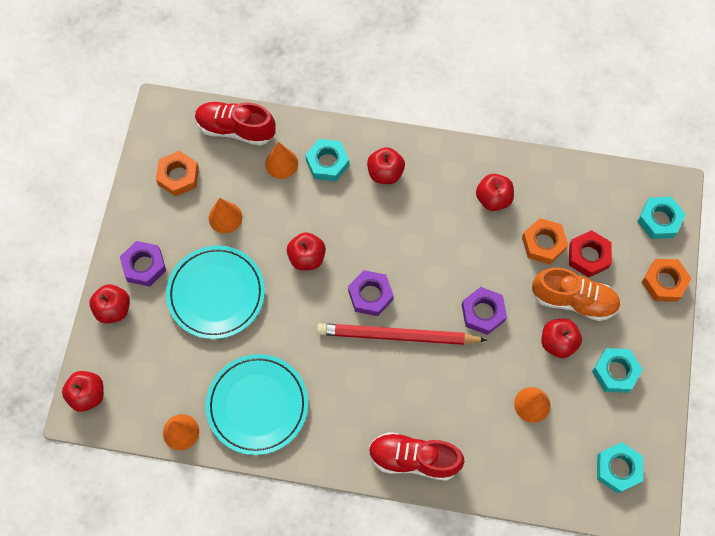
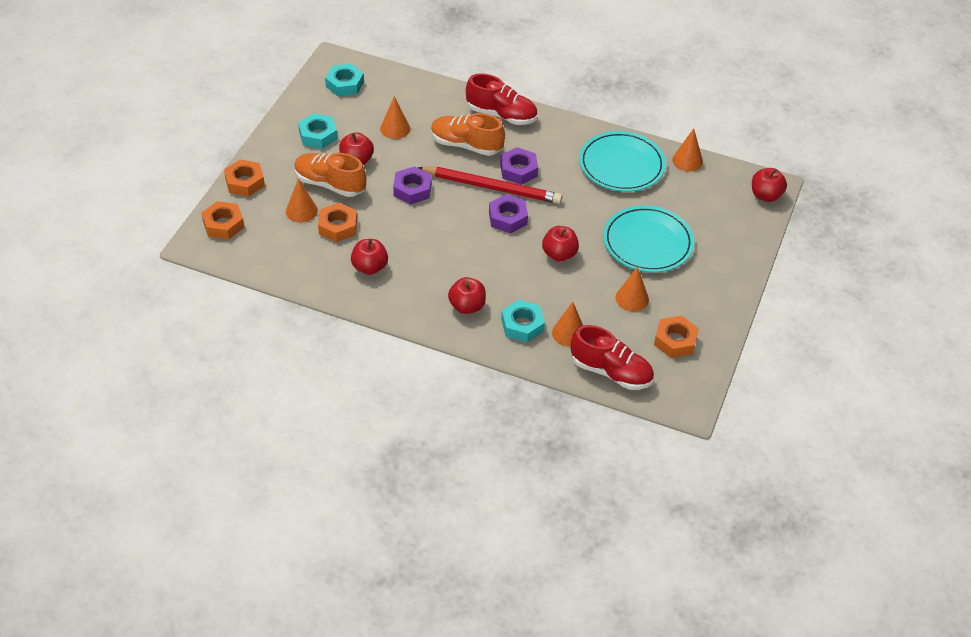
camera: 170 degrees left, 20 degrees down
(113, 309) = (742, 248): red apple -> none
(144, 266) = (713, 274): purple nut -> purple nut (518, 170)
(442, 396) = (466, 145): none -> orange shoe
(588, 256) = (301, 211): red nut -> orange cone
(659, 220) = (223, 224): turquoise nut -> orange nut

